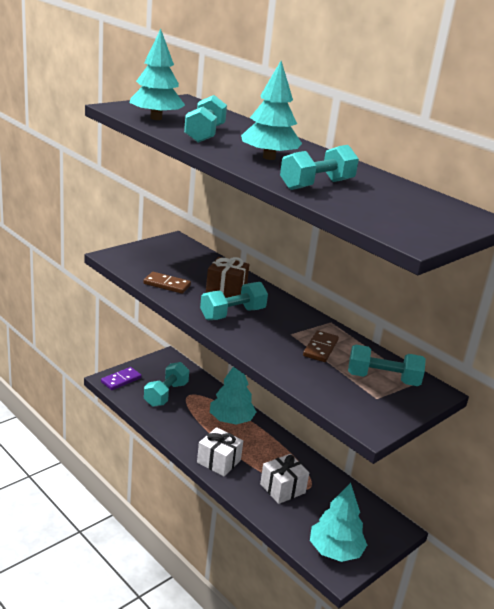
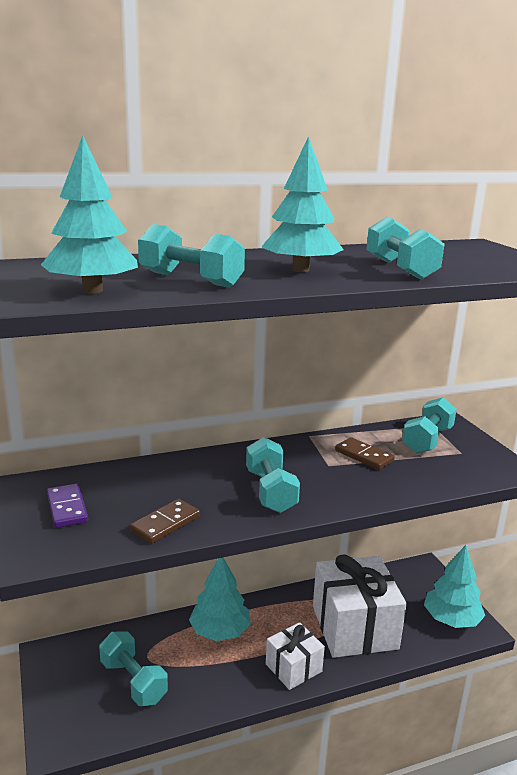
camera: 65 degrees left, 5 degrees down
(121, 380) = (68, 727): purple domino -> purple domino (67, 508)
(226, 289) = (204, 480): brown gift -> none
(282, 488) = (354, 627): white gift -> white gift, size x1.85

